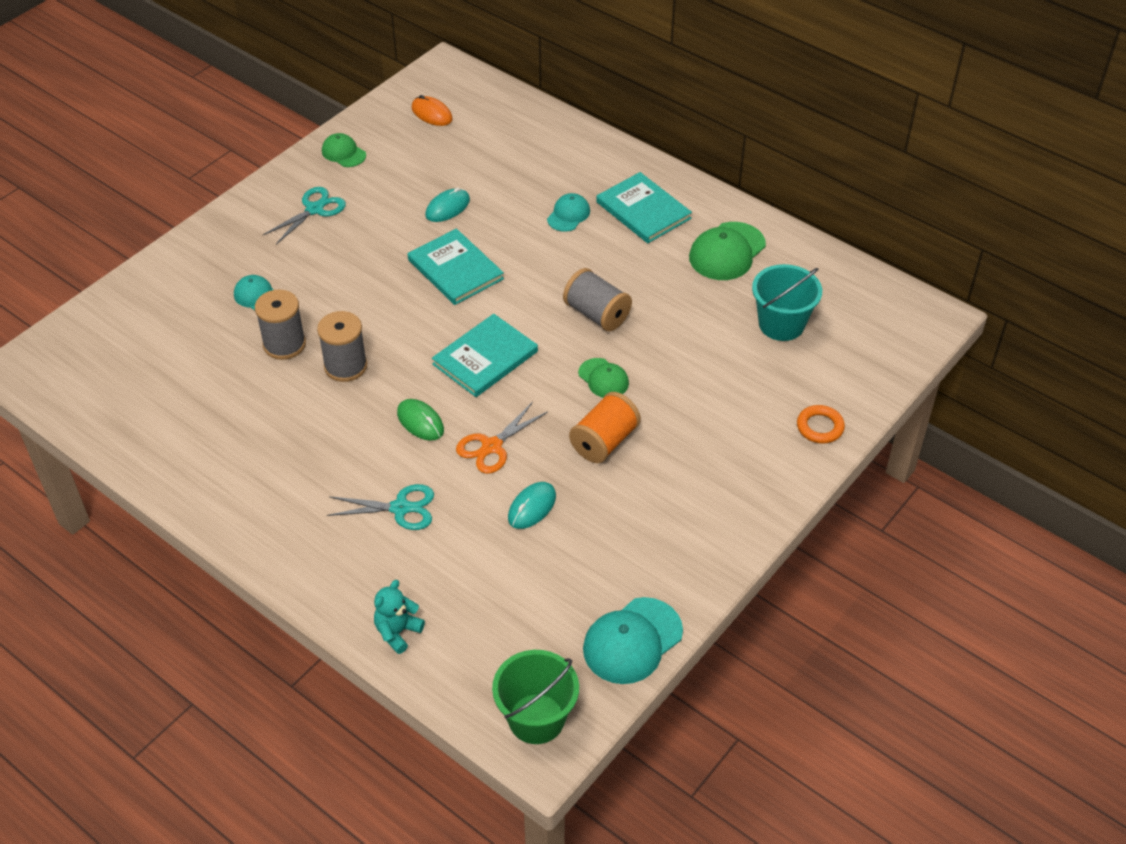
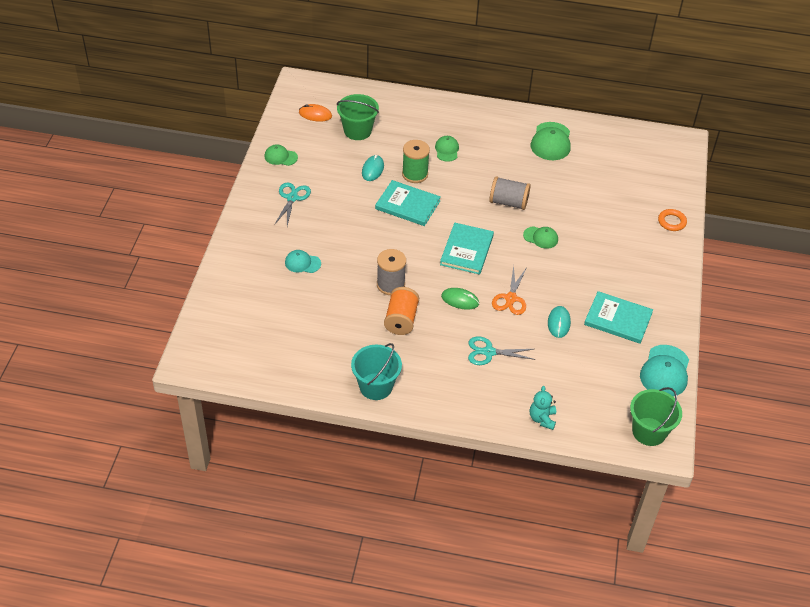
camera: 30 degrees left, 0 degrees up
(284, 344) = (343, 285): grey spool -> none
(400, 508) = (488, 352): turquoise scissors -> turquoise scissors turned 150 degrees counterclockwise
(469, 151) = (357, 131): none -> green bucket
(498, 232) = (415, 174): none -> green spool
(568, 215) = (447, 150): turquoise cap -> green cap
(604, 441) = (568, 272): orange spool -> orange spool (401, 320)
(643, 210) = (487, 133): turquoise book -> turquoise book (618, 319)
(781, 324) = (610, 173): turquoise bucket -> turquoise bucket (376, 386)

